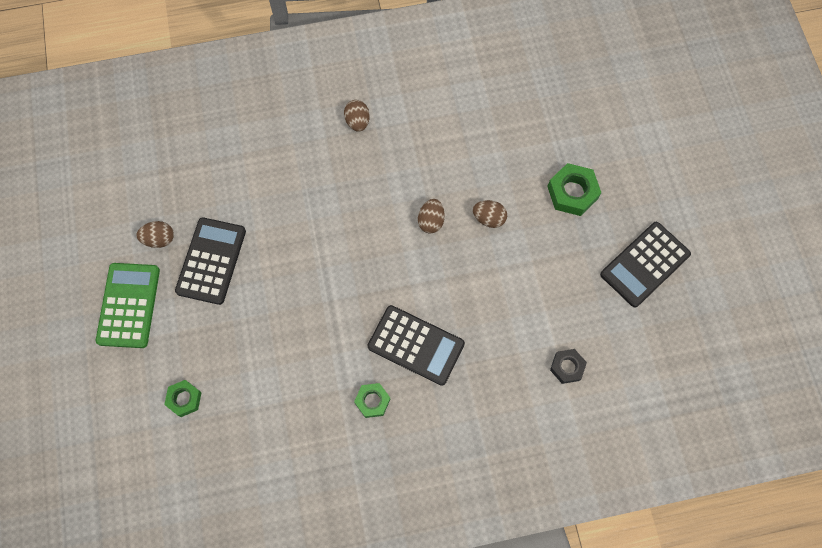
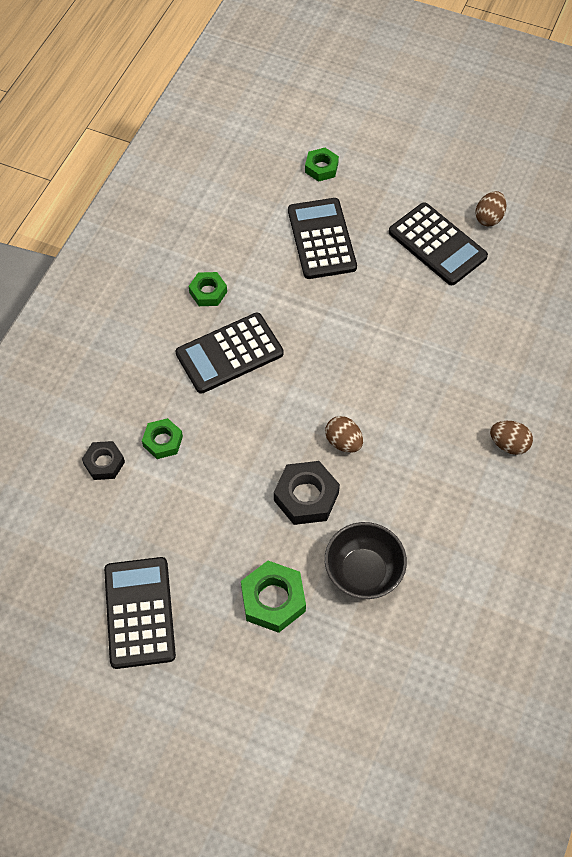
camera: 125 degrees right, 10 degrees down
(129, 305) = (438, 169): green calculator -> none
(261, 349) = (321, 239): none -> black calculator
(489, 218) = (306, 497): brown egg -> black nut
(513, 153) = (363, 572): none -> black bowl
(520, 339) = (163, 441): none -> green nut

